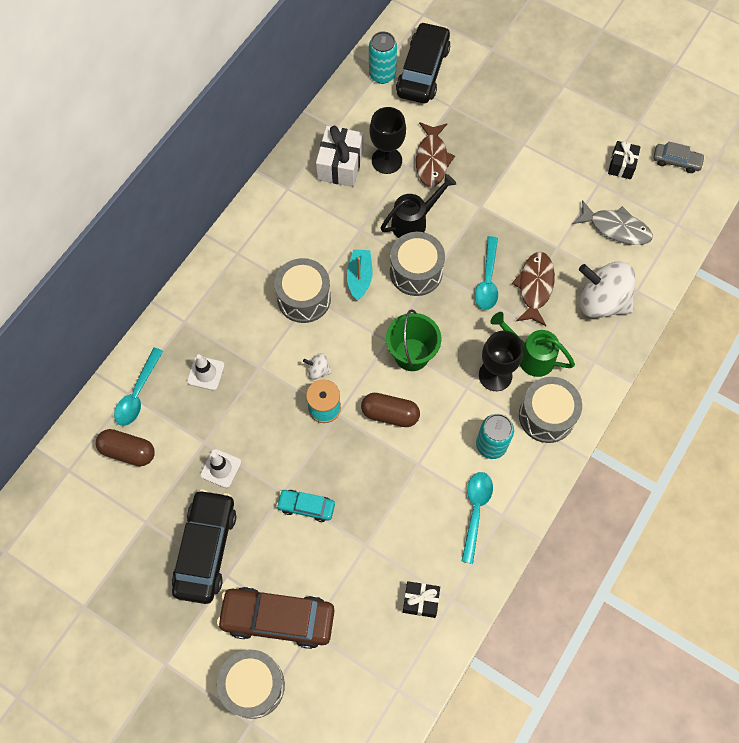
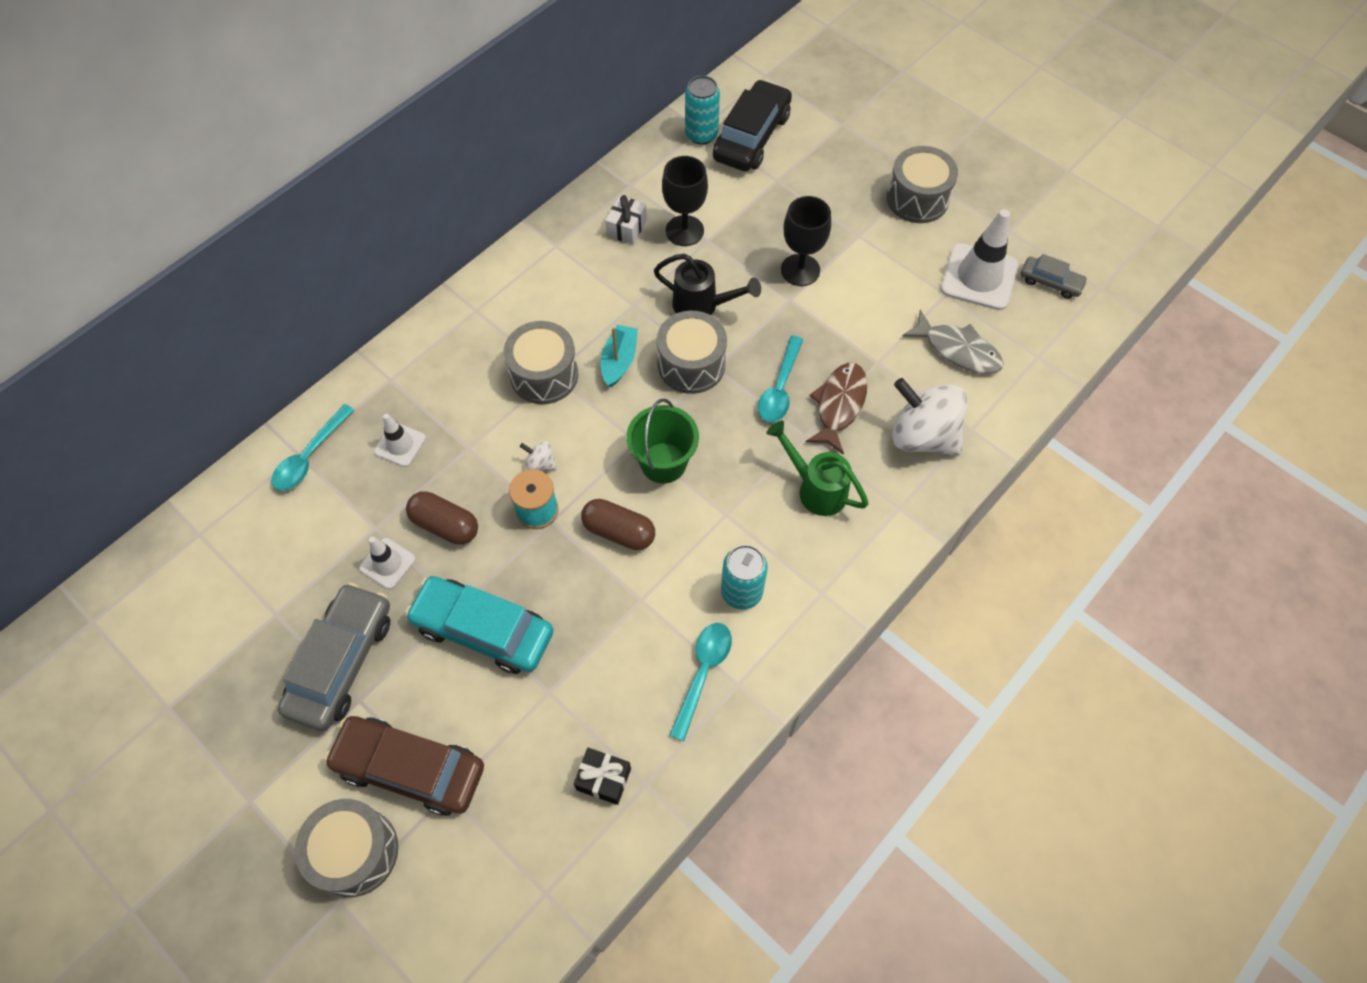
camera: 10 degrees right, 5 degrees down
(128, 451) = (278, 524): brown capsule -> brown capsule (445, 525)
(206, 549) = (342, 662): black car -> grey car
(306, 507) = (483, 630): turquoise car -> turquoise car, size x1.91
(340, 165) = (626, 228): white gift -> white gift, size x0.62
(414, 222) = (702, 306): black watering can -> black watering can turned 45 degrees clockwise
(432, 160) = (740, 237): brown fish -> none
(495, 375) = (765, 505): black goblet -> black goblet (800, 270)
(546, 416) = (822, 567): grey drum -> grey drum (917, 199)
(621, 165) = (979, 277): black gift -> white traffic cone

